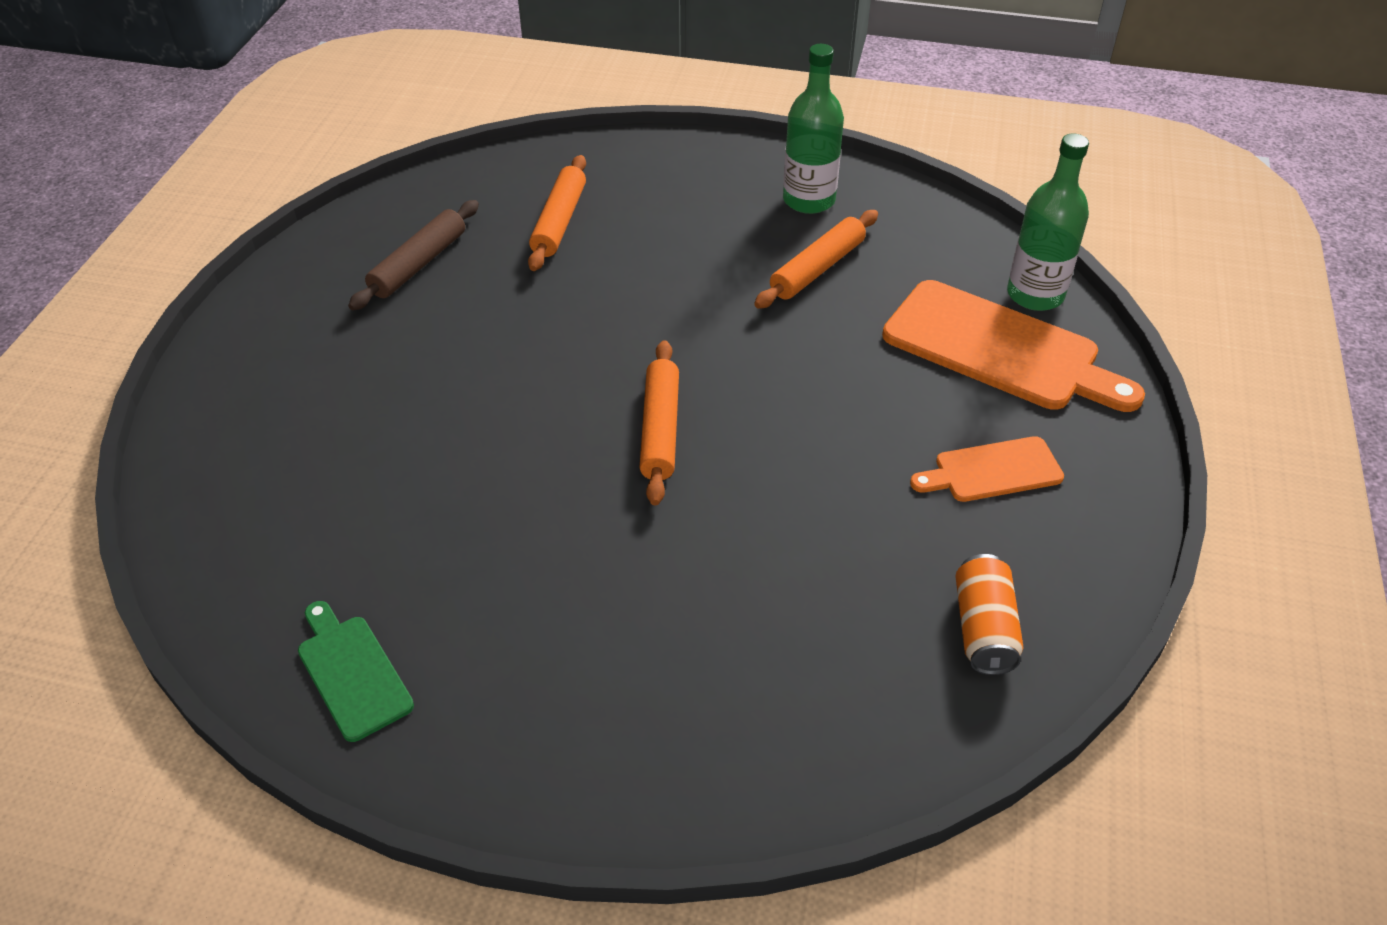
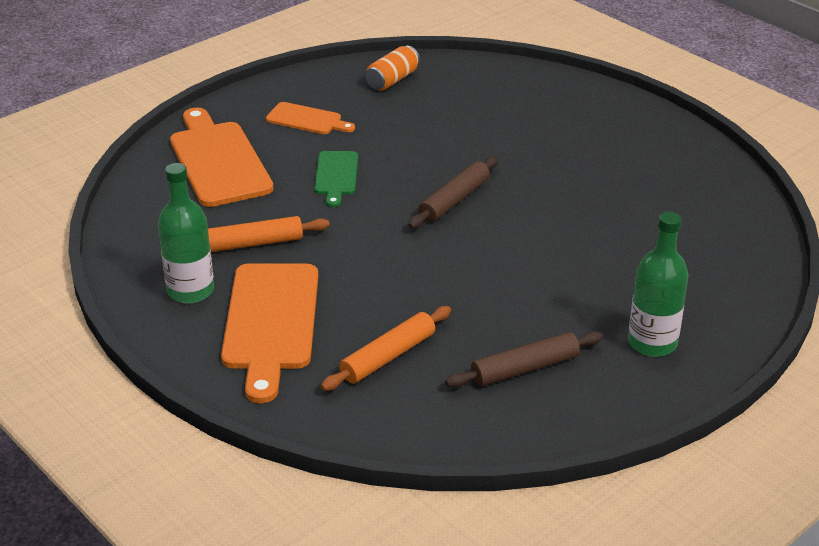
camera: 145 degrees left, 10 degrees down
(351, 672) = (695, 168): green cutting board -> green cutting board (336, 176)
(660, 429) = (454, 200): orange rolling pin -> brown rolling pin
(699, 205) = (271, 322): none -> orange cutting board
(1035, 295) = (152, 176): green bottle -> green bottle (652, 343)

